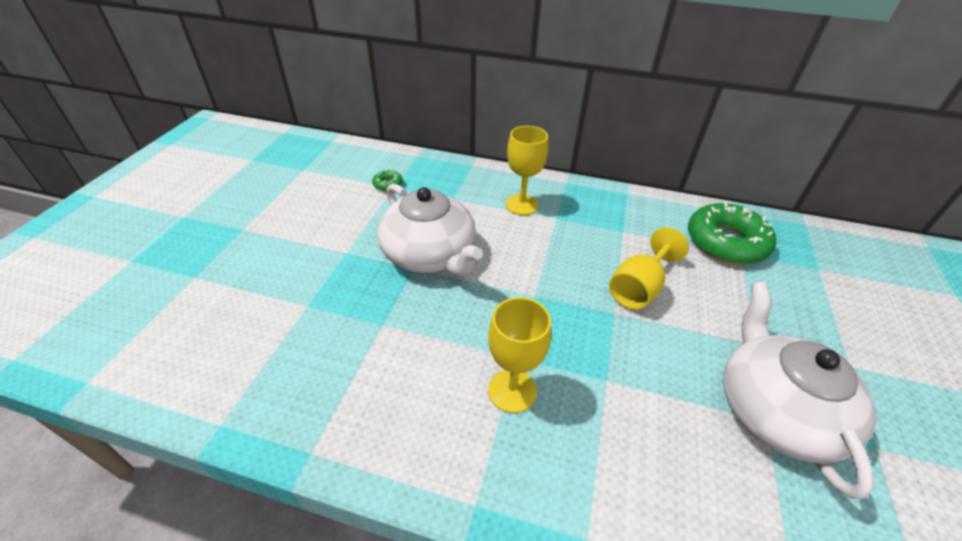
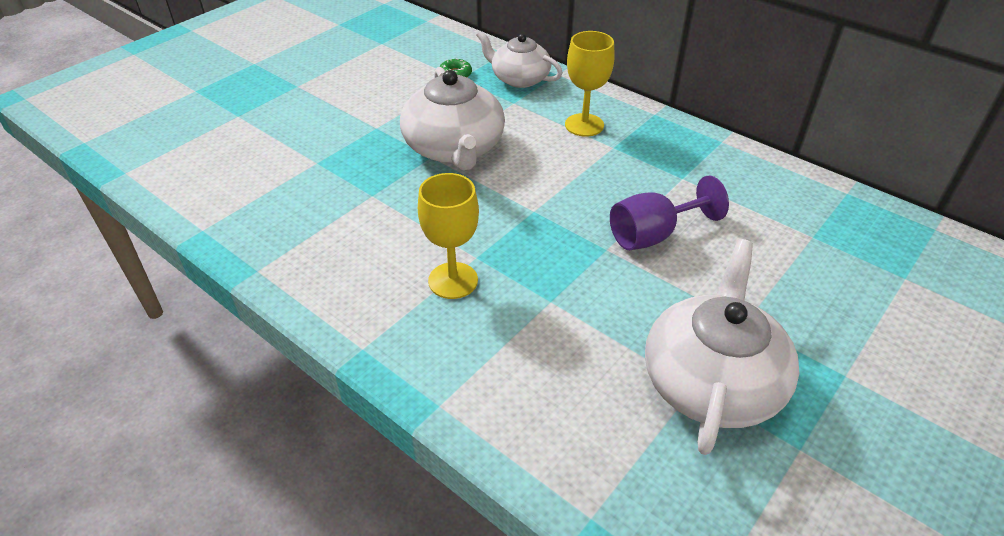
camera: 25 degrees right, 0 degrees up
(444, 176) = (519, 78): none -> white teapot
(638, 288) = (653, 235): yellow goblet -> purple goblet
(726, 242) = (803, 220): green donut -> none

